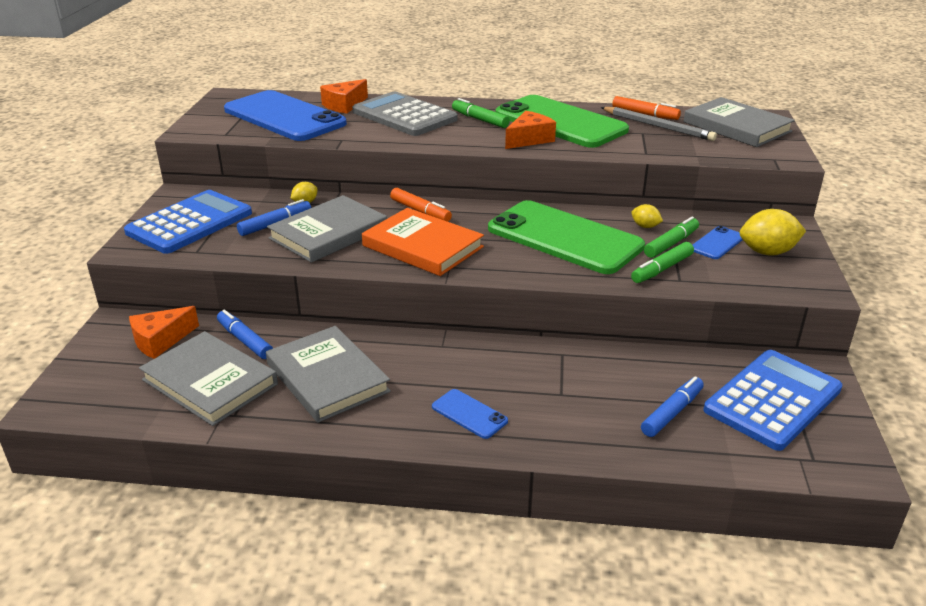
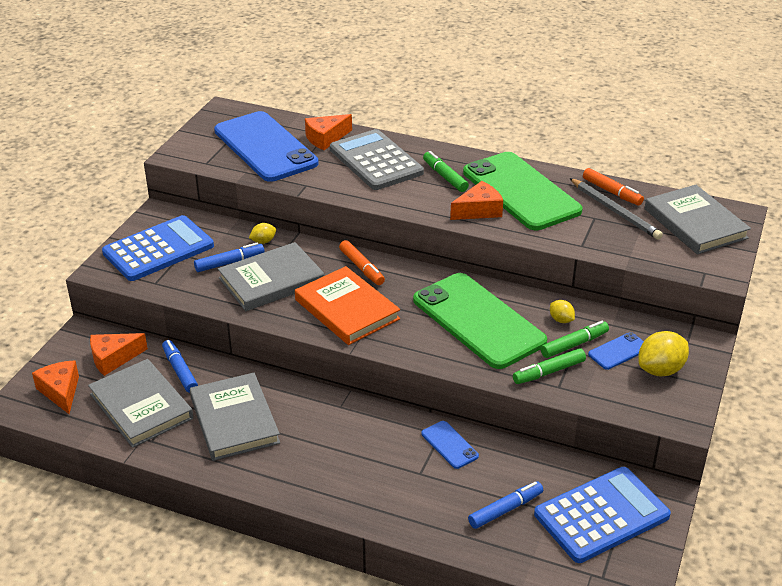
camera: 15 degrees right, 5 degrees up
(104, 383) = (61, 391): none -> orange cheese
(469, 414) = (335, 477): blue phone -> blue phone (449, 445)
(767, 252) = (660, 370): yellow lemon -> yellow lemon turned 45 degrees counterclockwise

